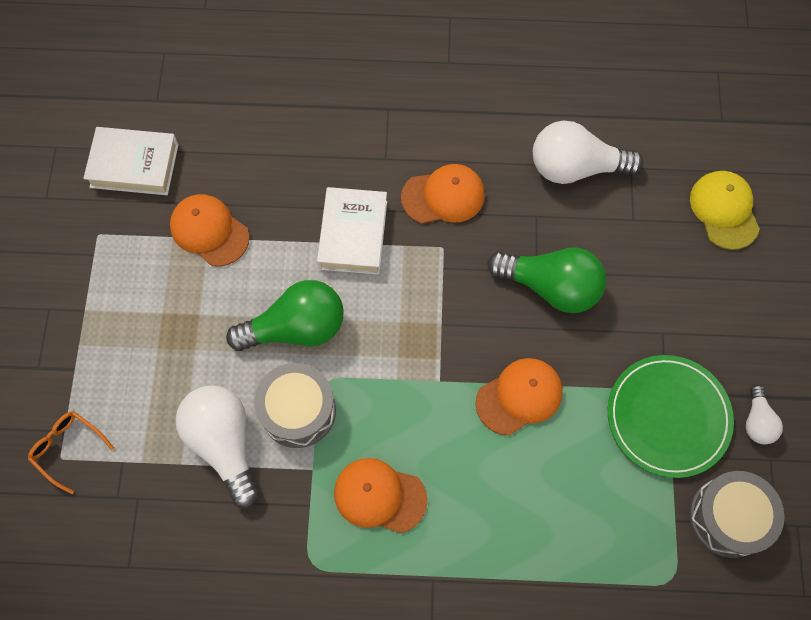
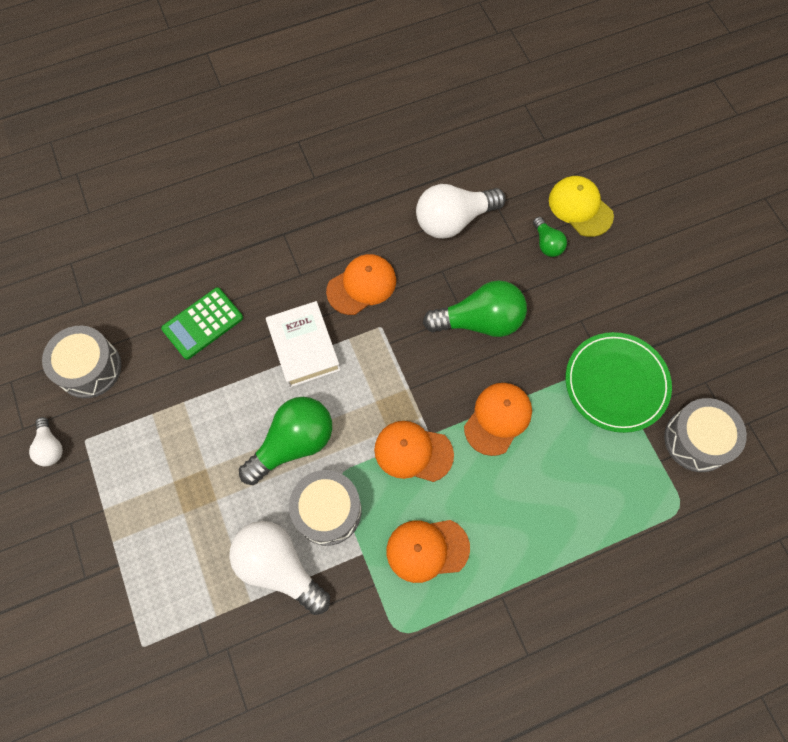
camera: 25 degrees left, 0 degrees up
(68, 448) = (145, 635): orange glasses -> none
(134, 165) = (89, 368): white book -> grey drum
(209, 231) = (181, 395): orange cap -> orange cap (413, 452)
(264, 167) = (202, 323): none -> green calculator
(666, 234) = (547, 243): none -> green light bulb
(757, 421) = (681, 357): white light bulb -> white light bulb (50, 447)

